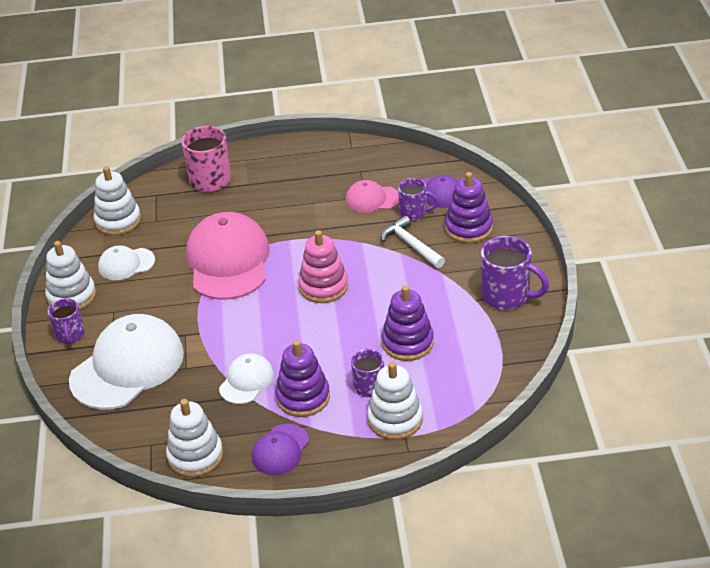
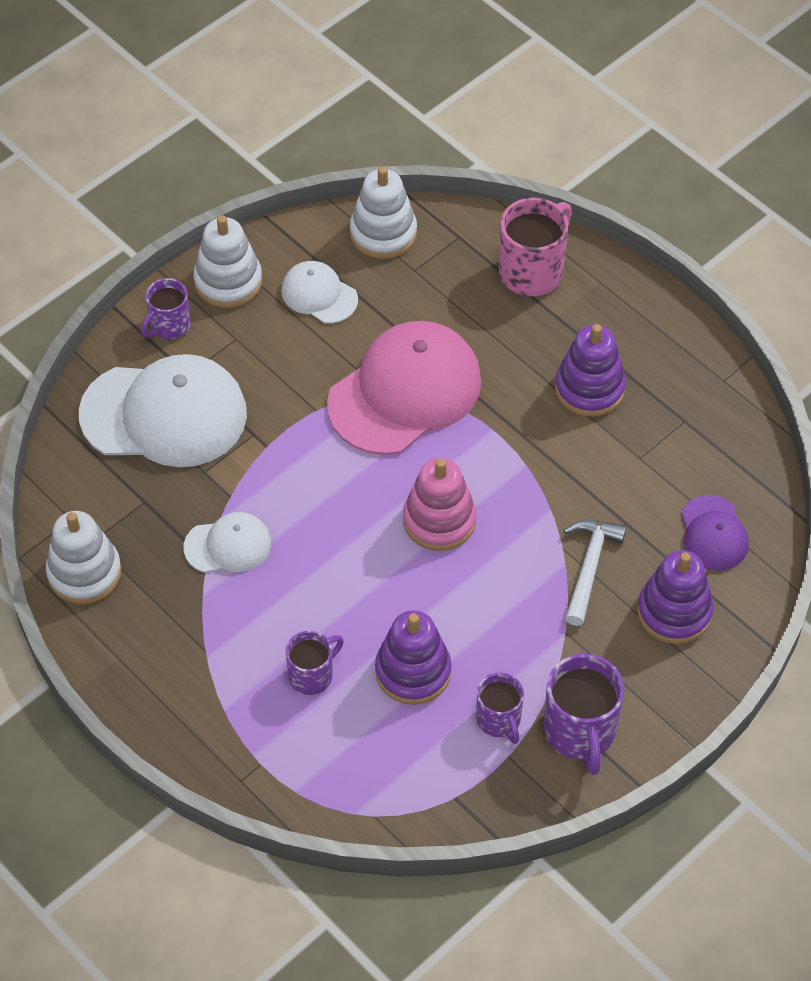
camera: 50 degrees right, 15 degrees up
(280, 450) = (151, 649): purple cap -> none
(303, 397) = (245, 619): purple stacking toy -> purple stacking toy (589, 388)
(372, 199) = (640, 469): pink cap -> none
(395, 419) = (279, 736): white stacking toy -> none
(414, 212) = (653, 532): purple mug -> purple mug (499, 720)

